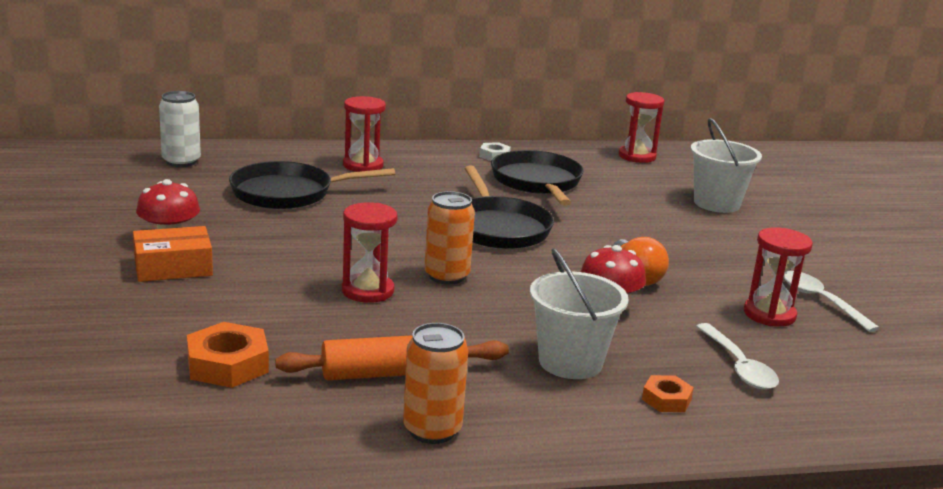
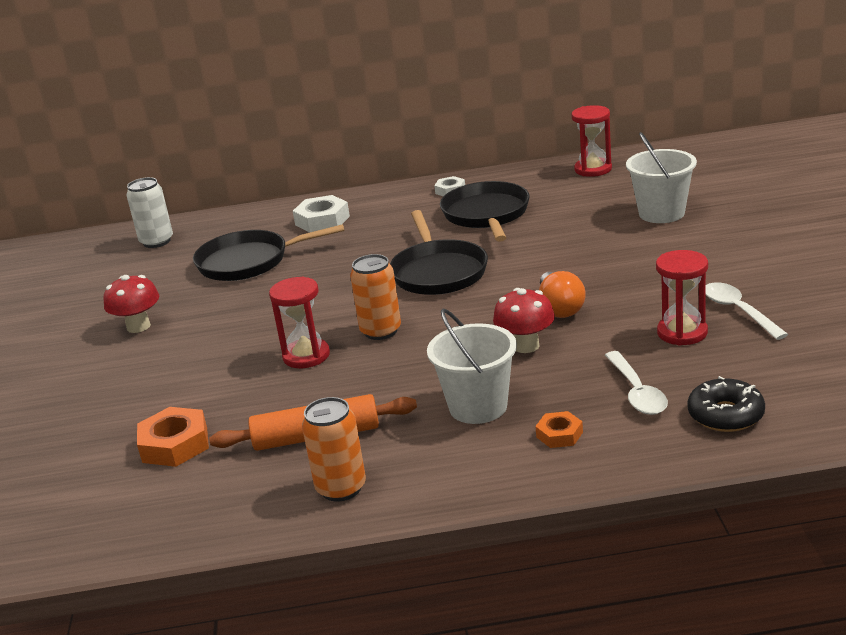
camera: 10 degrees right, 5 degrees up
(173, 267) = (139, 354): orange box -> none
(363, 165) = (322, 220): red hourglass -> white nut
(838, 398) = (725, 415): none -> black donut

